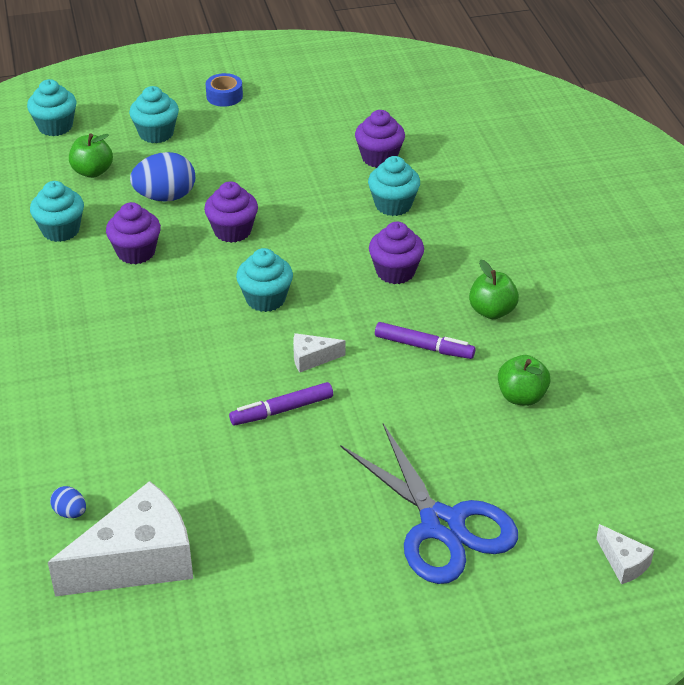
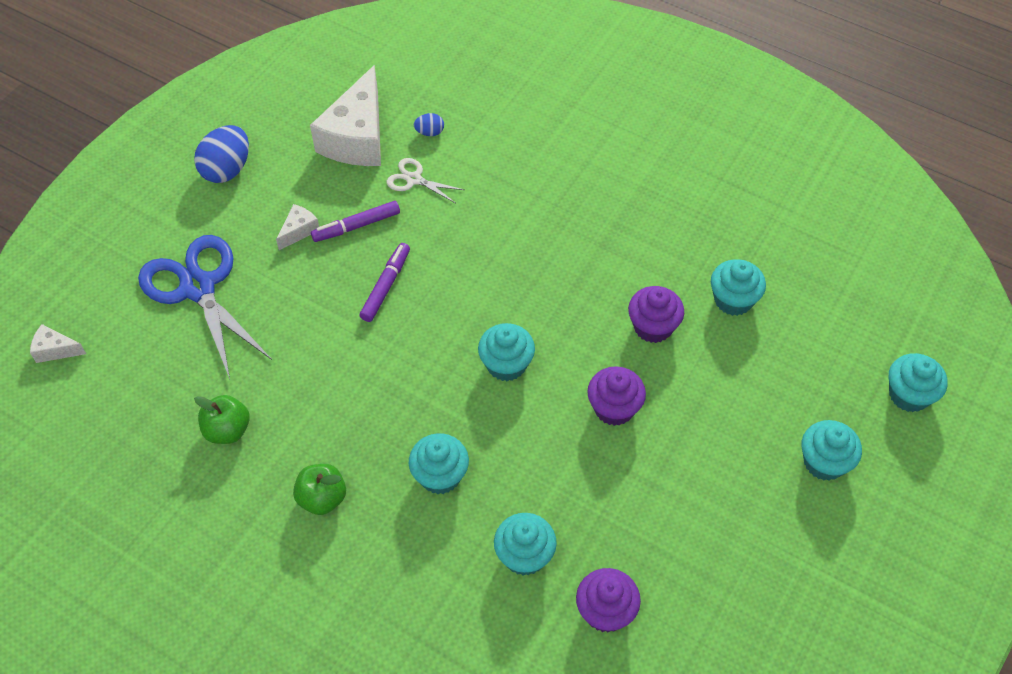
camera: 135 degrees right, 15 degrees up
(92, 171) = (803, 374): green apple -> none
(144, 479) = (414, 179): none -> white scissors
(165, 197) = (711, 398): blue egg -> blue egg (227, 169)
(224, 96) = (844, 569): blue tape -> none
(312, 358) = (412, 341): white cheese -> white cheese (299, 231)
(395, 272) = (440, 475): purple cupcake -> turquoise cupcake
(424, 347) = (342, 417): purple marker -> purple marker (356, 226)
(441, 525) = (198, 288): blue scissors -> blue scissors turned 45 degrees clockwise

